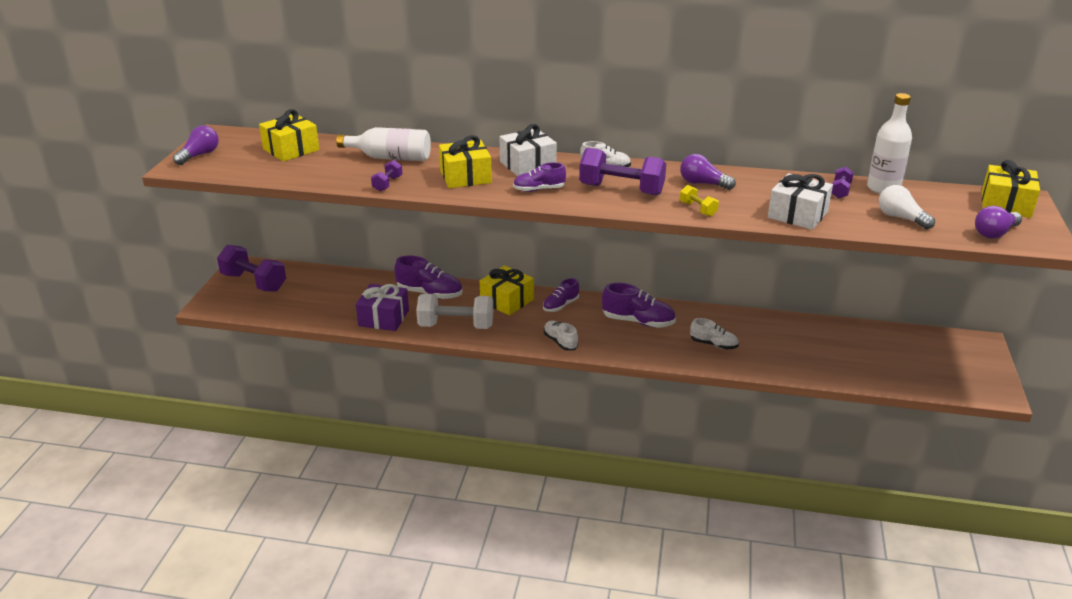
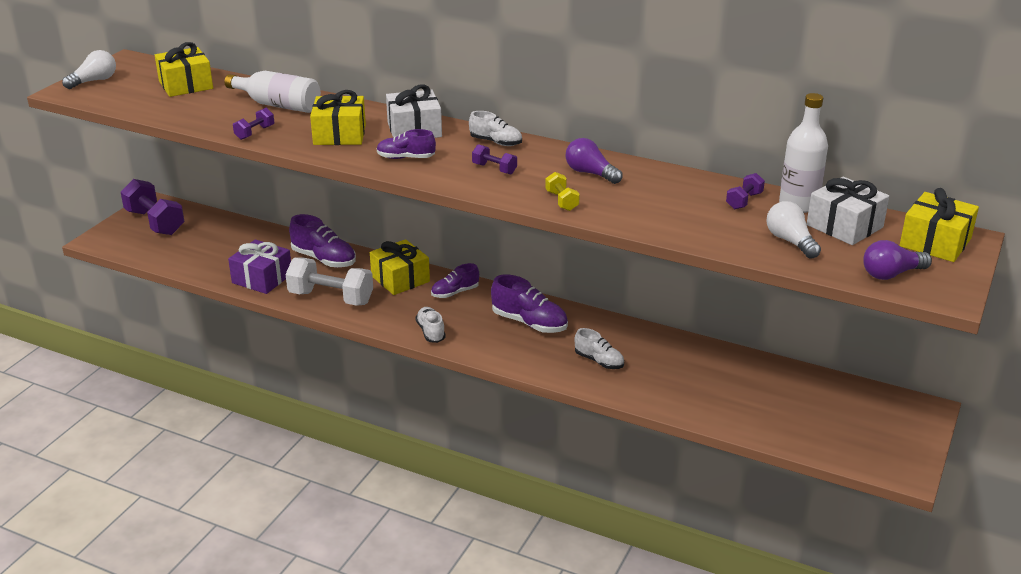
camera: 15 degrees right, 0 degrees up
(199, 155) = (94, 81): purple light bulb -> white light bulb
(621, 190) = (494, 169): purple dumbbell -> purple dumbbell, size x0.48
(797, 214) = (671, 222): white gift -> white gift (844, 226)

